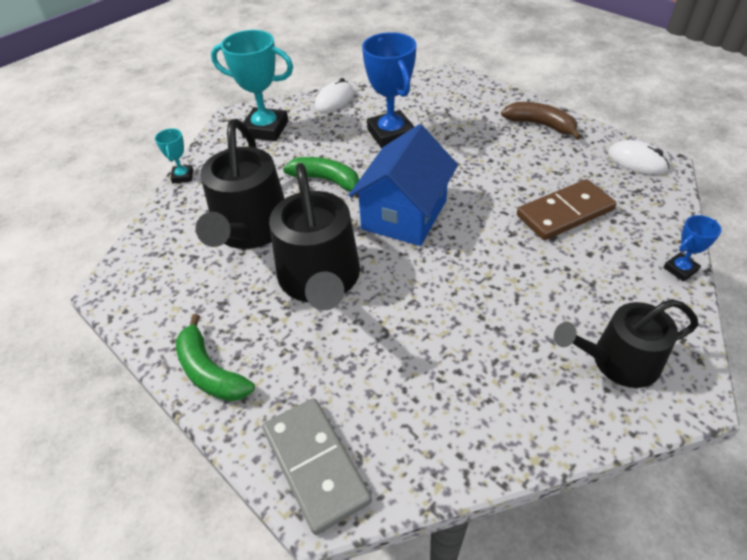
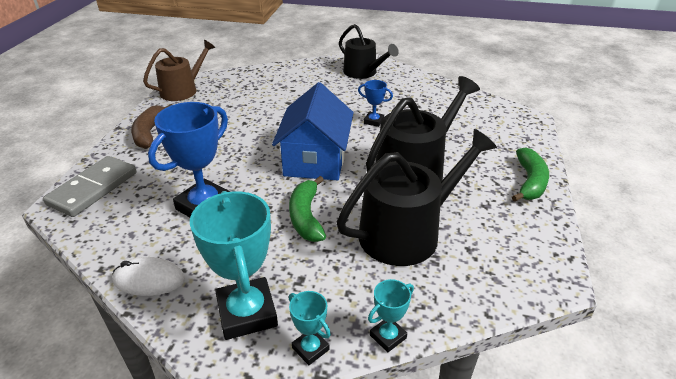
camera: 125 degrees left, 10 degrees down
(213, 144) = (310, 349): none -> turquoise trophy
(316, 465) = (517, 125): grey domino -> grey domino (93, 188)
(404, 215) = (315, 160): blue house -> blue house turned 75 degrees counterclockwise
(564, 212) = (260, 103): brown domino -> none
(637, 161) = (183, 90): white mouse -> brown watering can
(680, 269) = (283, 67): blue trophy -> blue trophy (373, 121)

